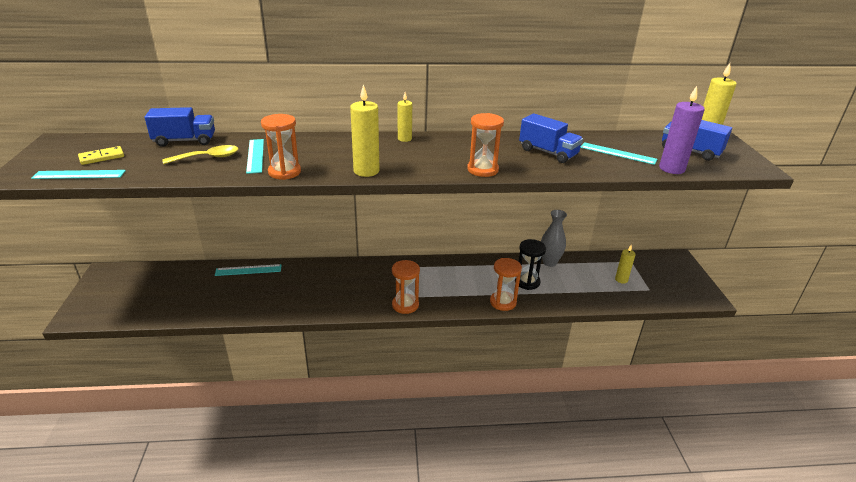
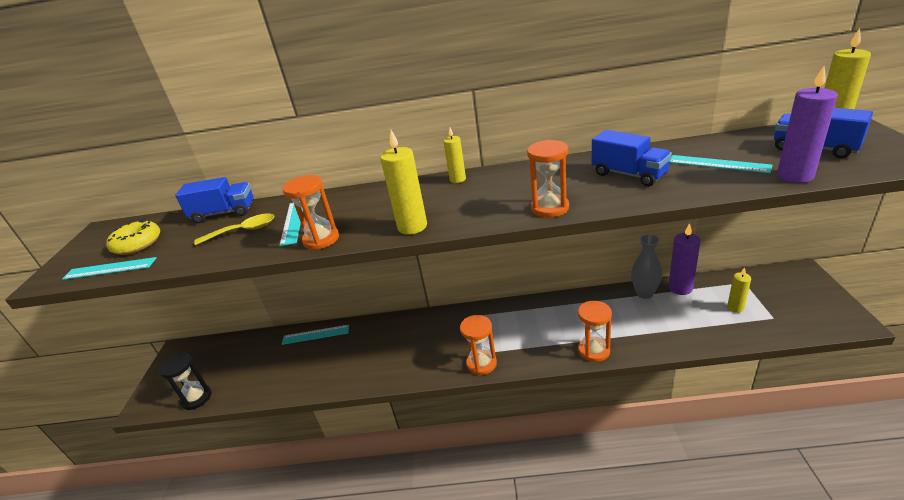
camera: 10 degrees right, 0 degrees up
(102, 157) = (137, 244): yellow domino -> yellow donut
(527, 282) = (620, 321): black hourglass -> black hourglass (196, 398)
(579, 261) = (680, 288): none -> purple candle

